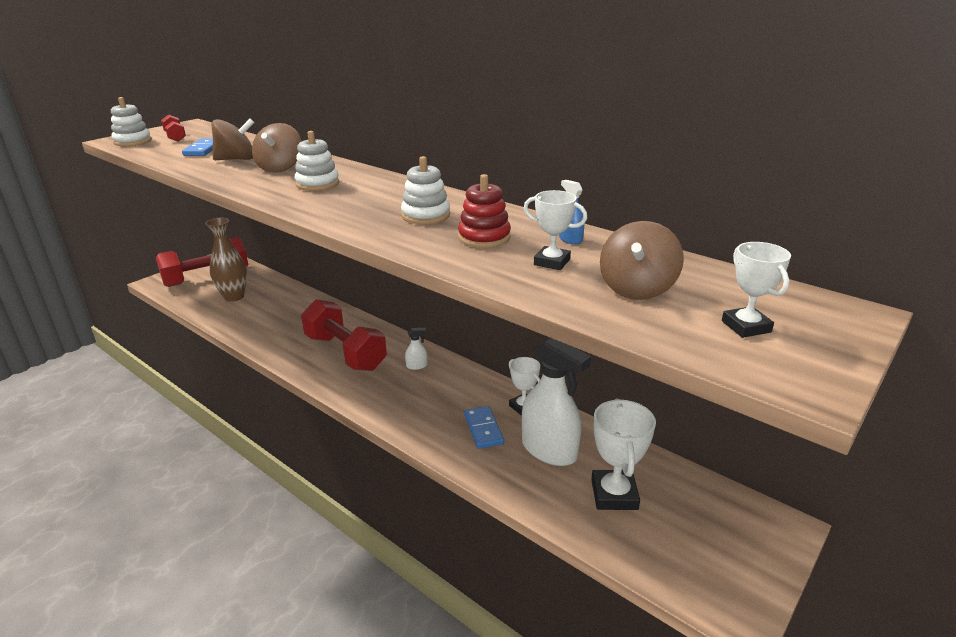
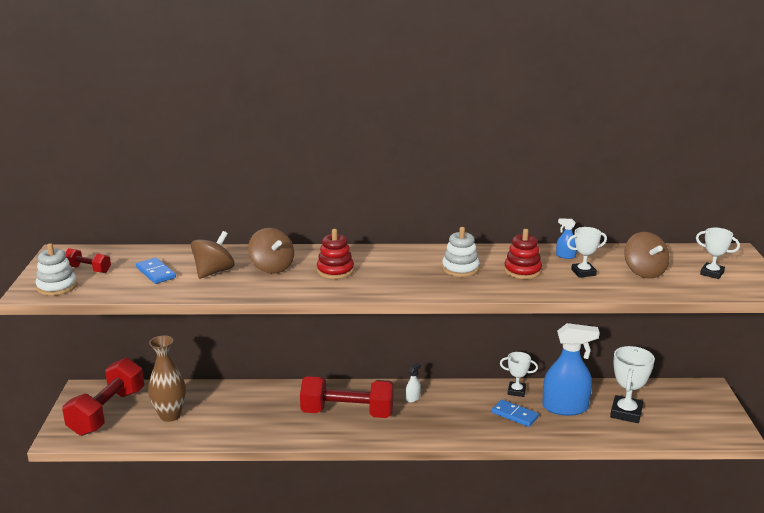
camera: 40 degrees left, 5 degrees down
(317, 184) = (335, 271): white stacking toy -> red stacking toy
(549, 450) = (565, 407): white spray bottle -> blue spray bottle
(614, 494) = (626, 413): white trophy -> white trophy turned 60 degrees clockwise

